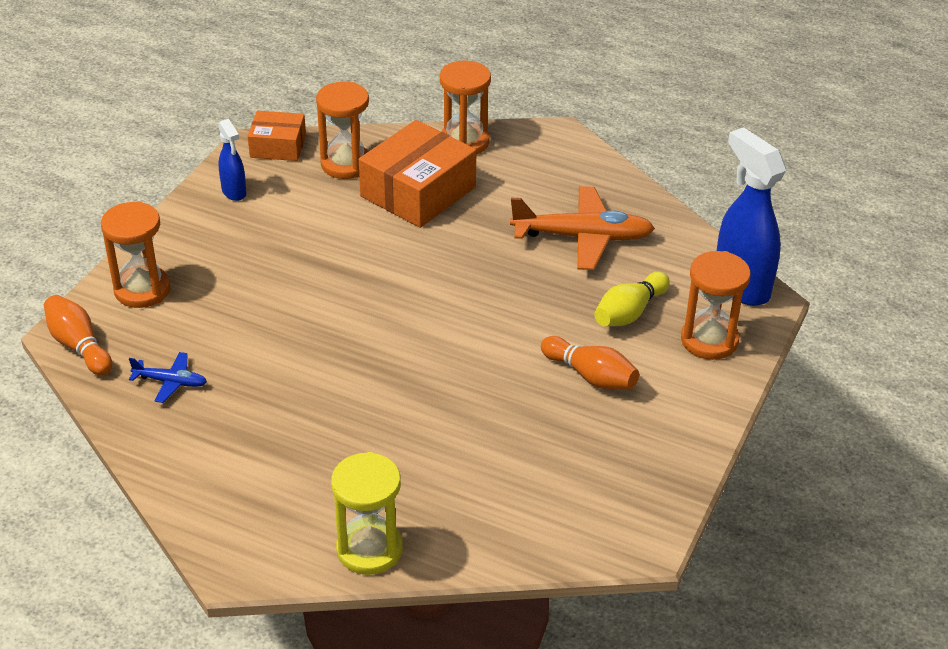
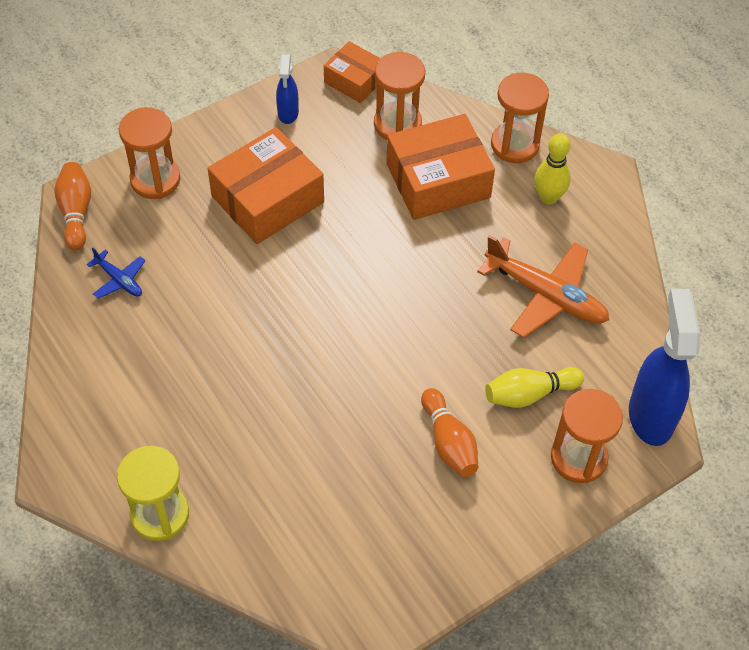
camera: 30 degrees right, 15 degrees up
(269, 263) = (267, 199): none -> orange box
(525, 168) = (548, 197): none -> yellow bowling pin

